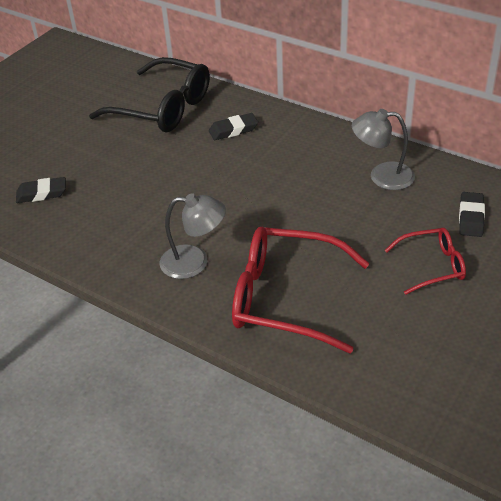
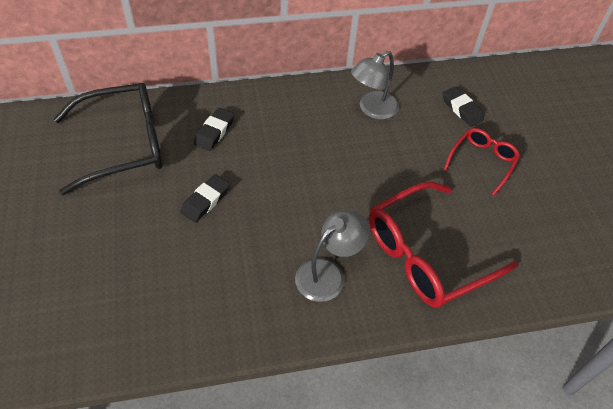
camera: 50 degrees left, 10 degrees up
(42, 193) = (107, 304): black eraser -> black eraser (205, 201)

